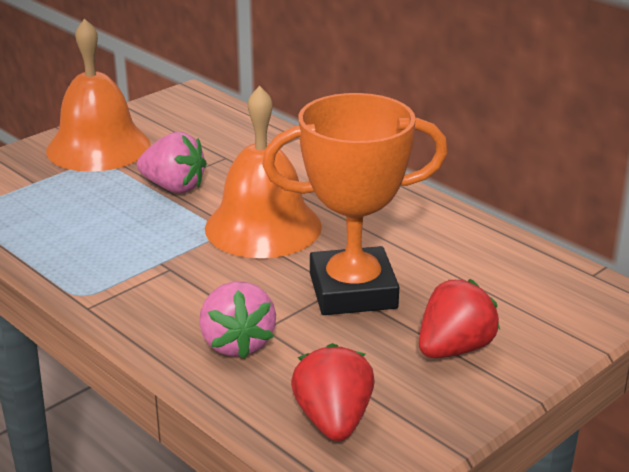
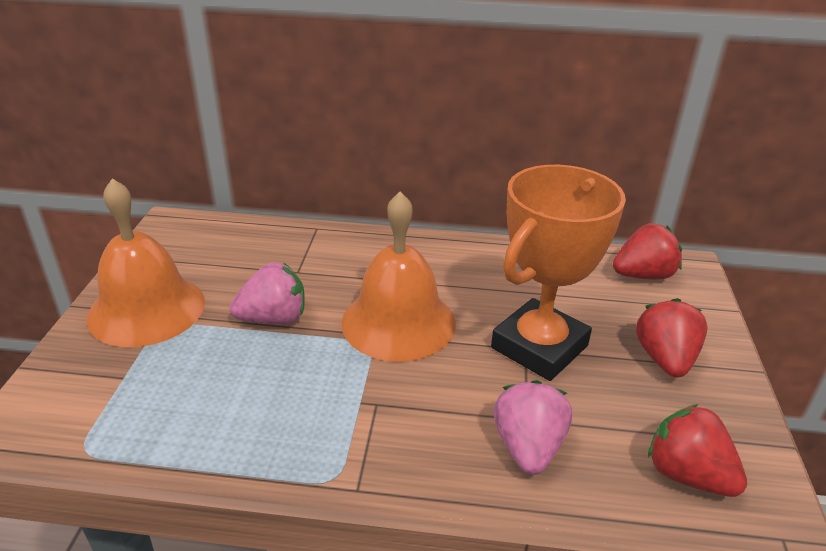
camera: 40 degrees left, 5 degrees up
(237, 343) = (528, 447): pink strawberry -> pink strawberry turned 120 degrees counterclockwise
(551, 285) = (643, 275): none -> red strawberry

